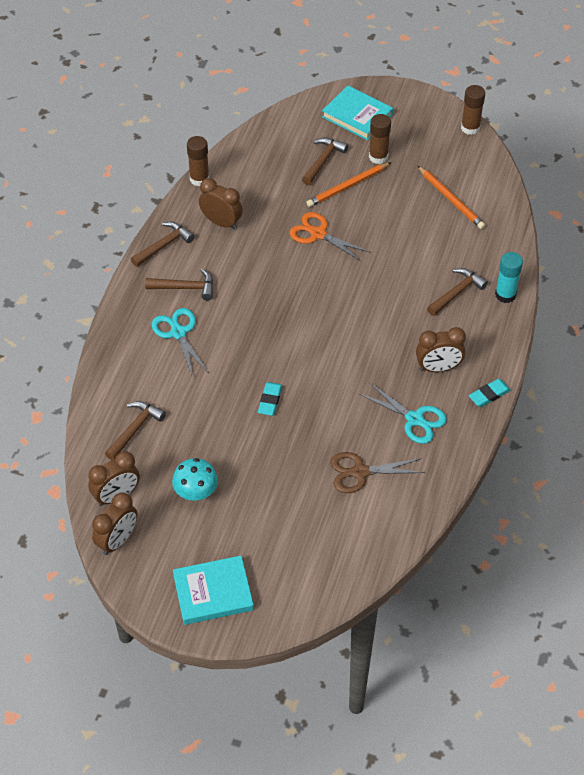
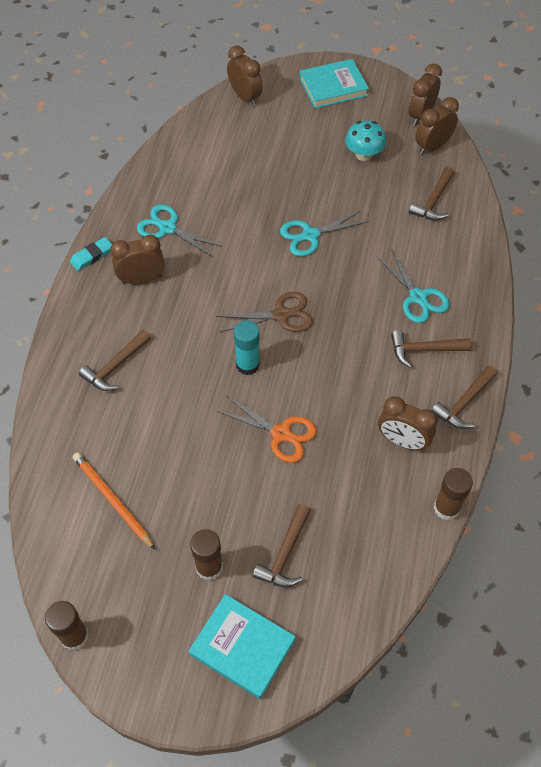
camera: 175 degrees right, 5 degrees up
(270, 400) = (310, 235): turquoise eraser -> turquoise scissors
(323, 584) = (245, 97): none -> brown clock
(347, 186) = (249, 511): orange pencil -> none
(360, 472) = (218, 179): brown scissors -> brown scissors (281, 315)
(505, 295) = (60, 368): turquoise glue stick -> turquoise glue stick (247, 365)

